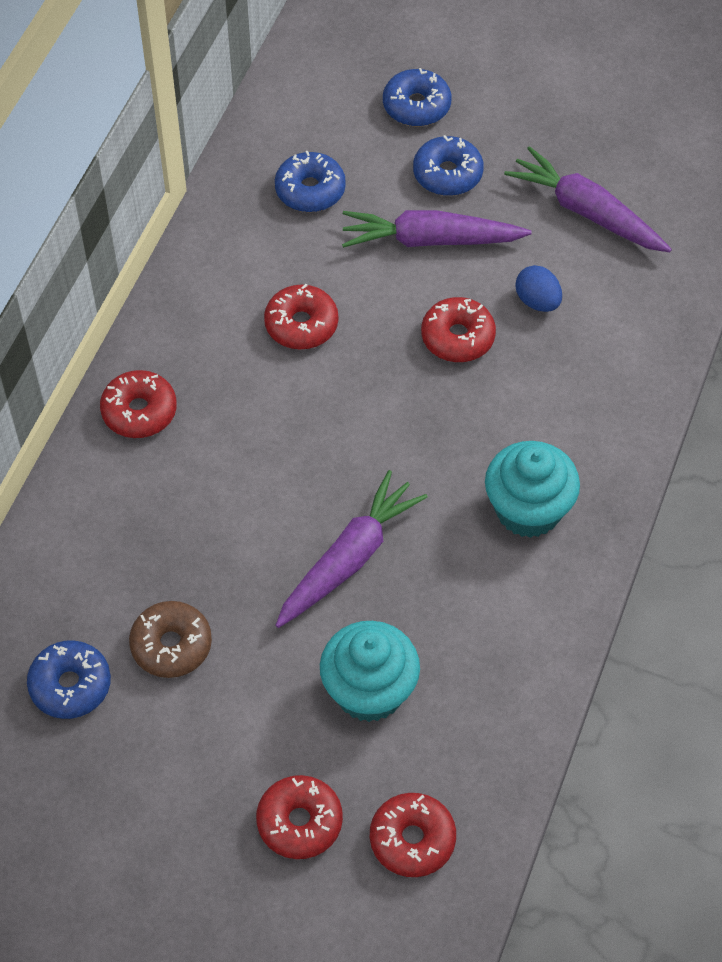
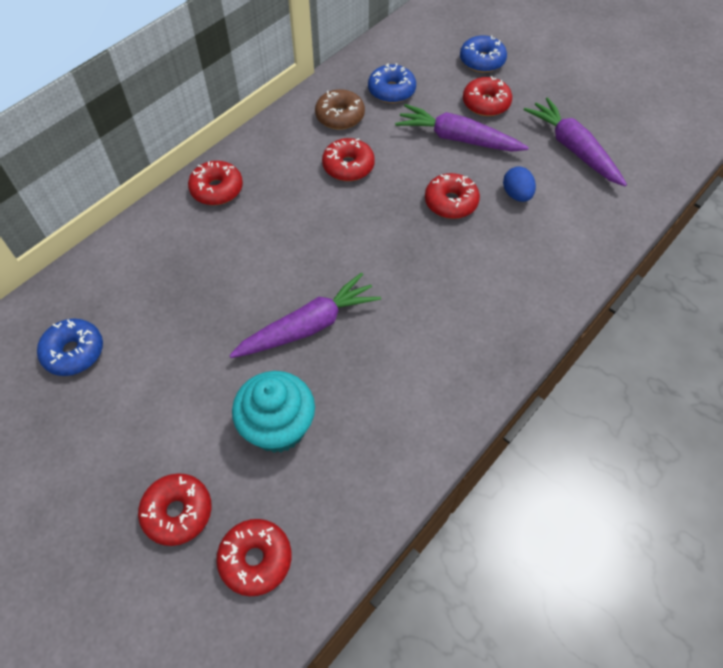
camera: 20 degrees right, 0 degrees up
(171, 645) = (156, 347): brown donut -> brown donut (340, 116)
(447, 174) = (486, 103): blue donut -> red donut
(528, 510) = (454, 332): turquoise cupcake -> none

